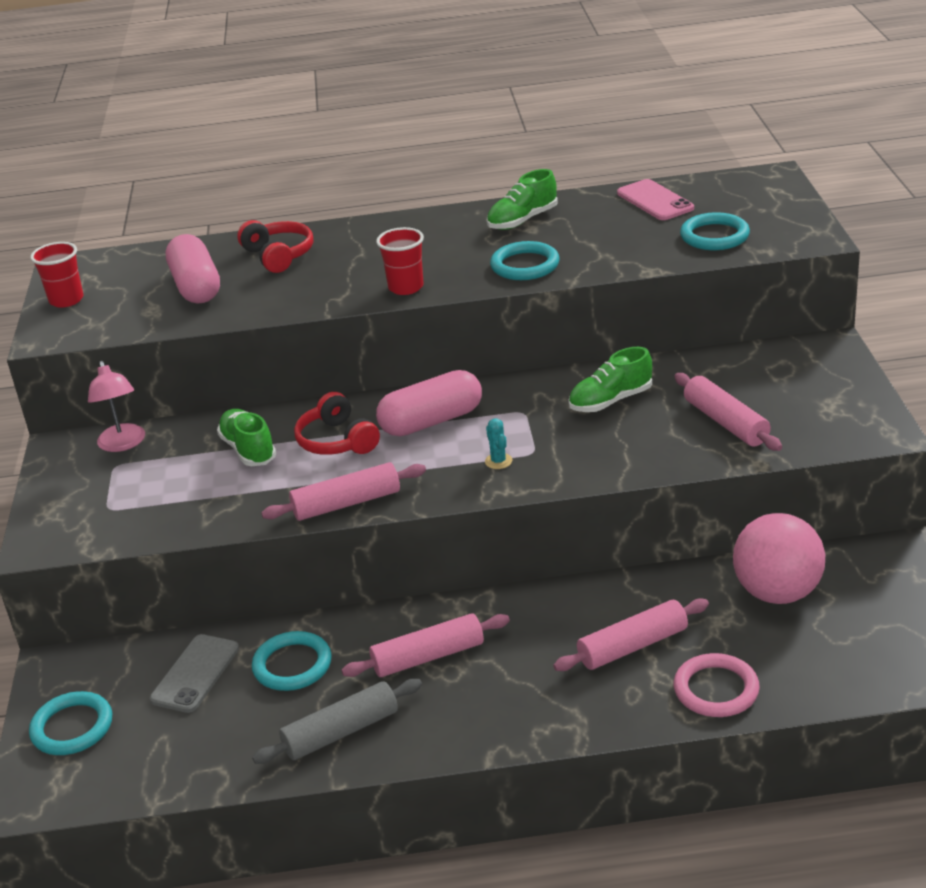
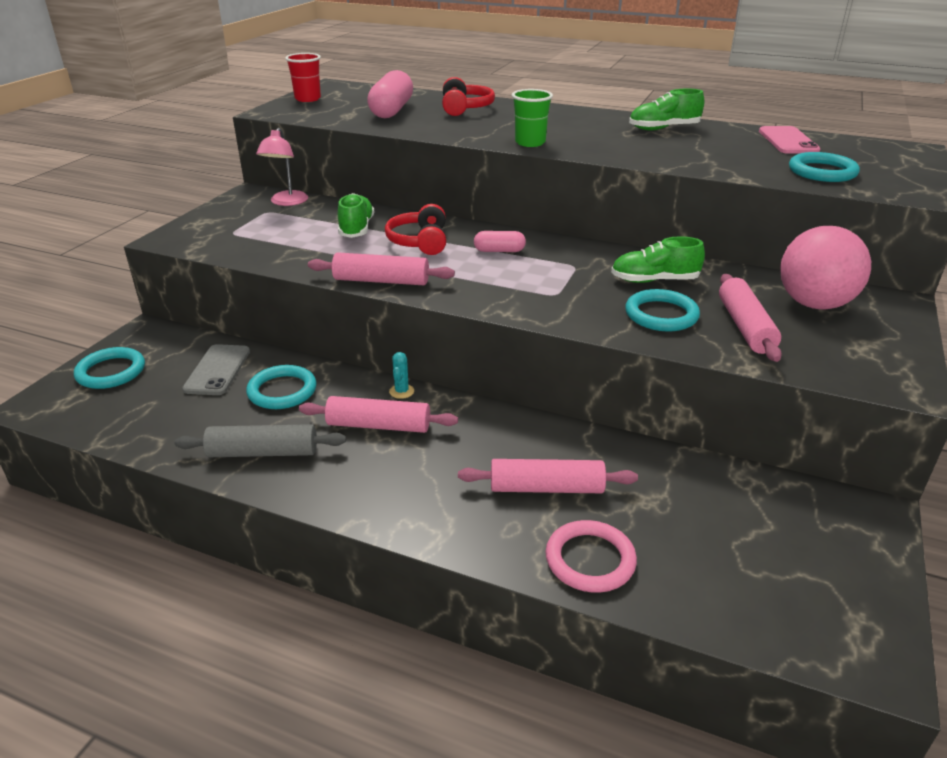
camera: 25 degrees right, 0 degrees up
(195, 674) = (218, 370): grey phone -> grey phone turned 45 degrees counterclockwise
(406, 287) = (530, 143): red cup -> green cup
(431, 421) = (499, 251): pink capsule -> pink capsule, size x0.53
(498, 461) = (522, 291): turquoise cactus -> turquoise cactus (401, 391)
(525, 265) = (636, 152): turquoise ring -> turquoise ring (661, 315)
(777, 592) = (717, 499): pink ball -> pink ball (814, 304)

